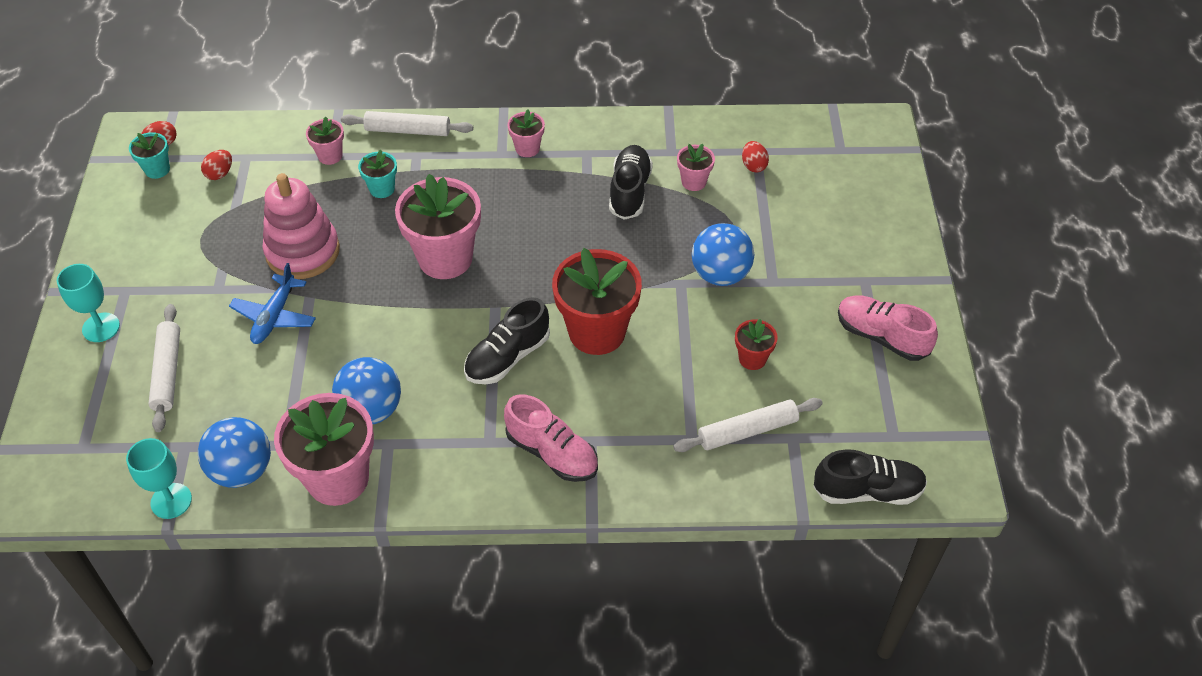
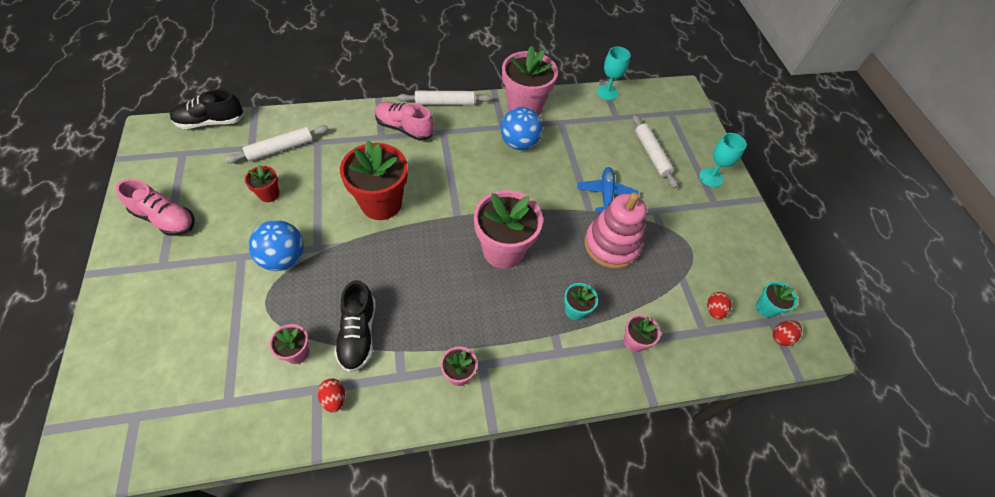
camera: 165 degrees right, 5 degrees up
(242, 470) = (578, 108): blue ball -> none
(408, 130) = (577, 382): white rolling pin -> white rolling pin (445, 103)
(507, 357) = (441, 181): black shoe -> none
(753, 166) = (234, 381): red egg -> red egg (334, 398)

